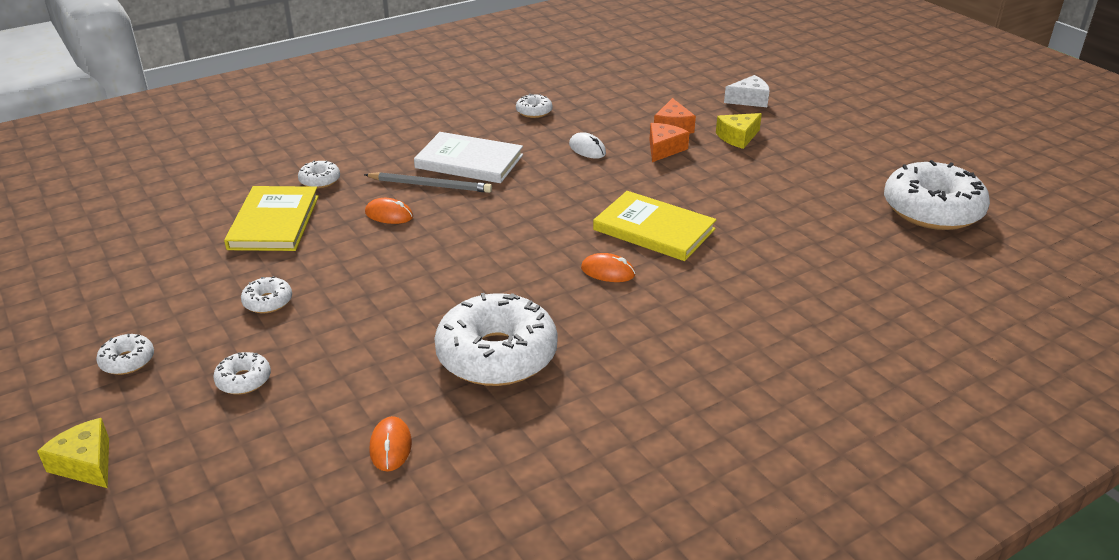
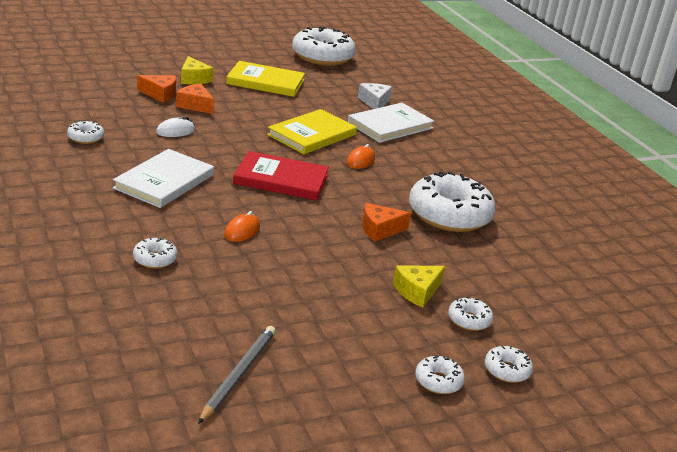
camera: 85 degrees left, 5 degrees down
(86, 464) = (566, 399): yellow cheese -> yellow cheese (417, 291)
(268, 302) = (364, 303): white donut -> white donut (506, 370)
(274, 222) = (227, 291): yellow book -> yellow book (265, 82)
(391, 447) = (540, 265): orange mouse -> none
(430, 185) = (198, 205): grey pencil -> grey pencil (238, 375)
(431, 300) = (379, 229): none -> orange cheese
(517, 223) = (281, 179): none -> red book
(743, 287) = (390, 125): none -> white book
(749, 100) = (135, 60): white cheese -> white cheese (374, 102)

